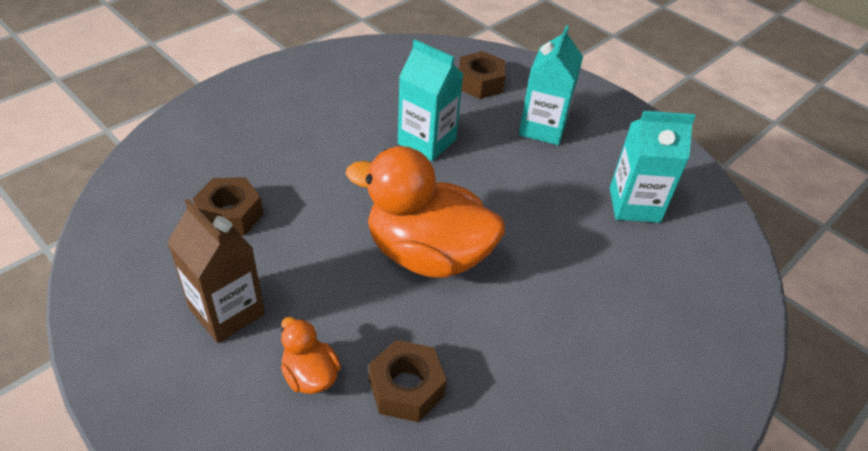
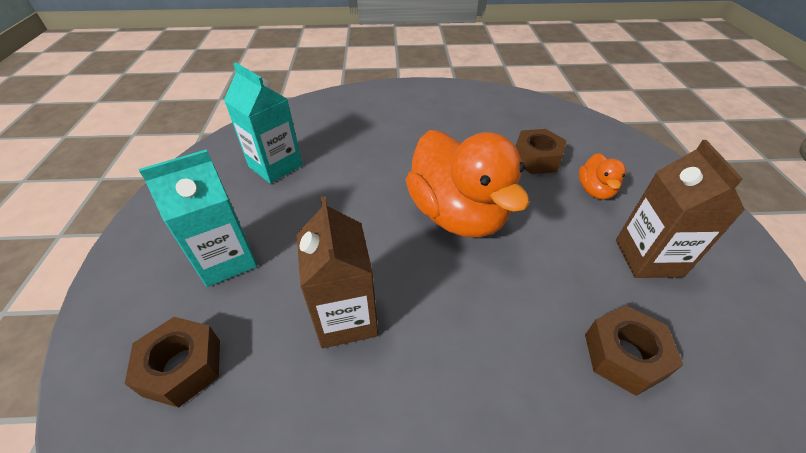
camera: 135 degrees left, 0 degrees up
(427, 141) = (346, 318): turquoise carton -> brown carton

